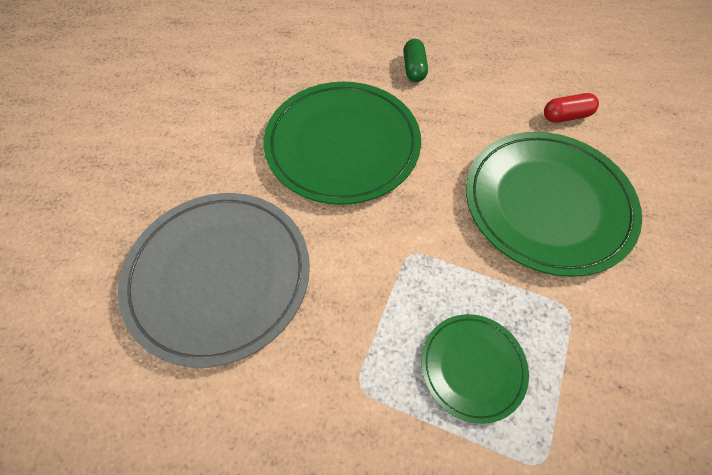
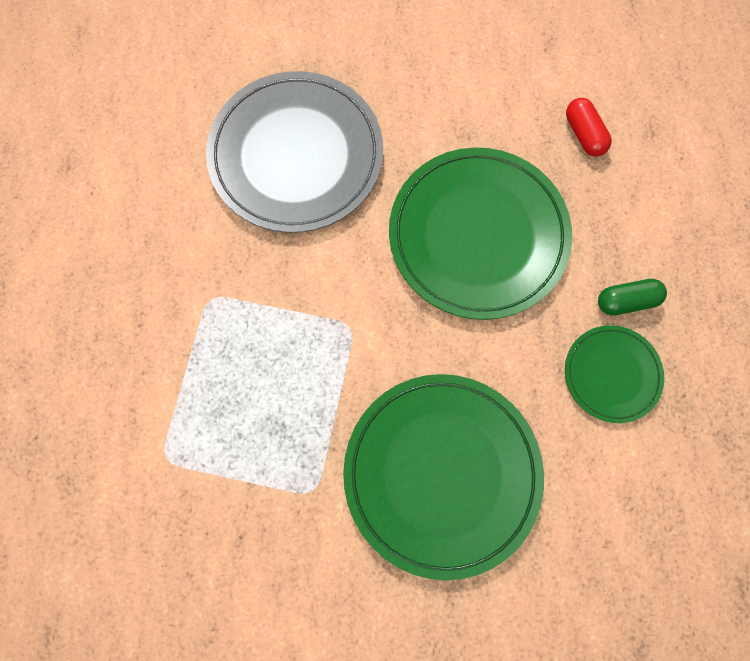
camera: 80 degrees right, 15 degrees up
(472, 367) = (241, 396): green plate -> green plate (611, 374)
(566, 116) = (590, 504): red capsule -> red capsule (584, 134)

